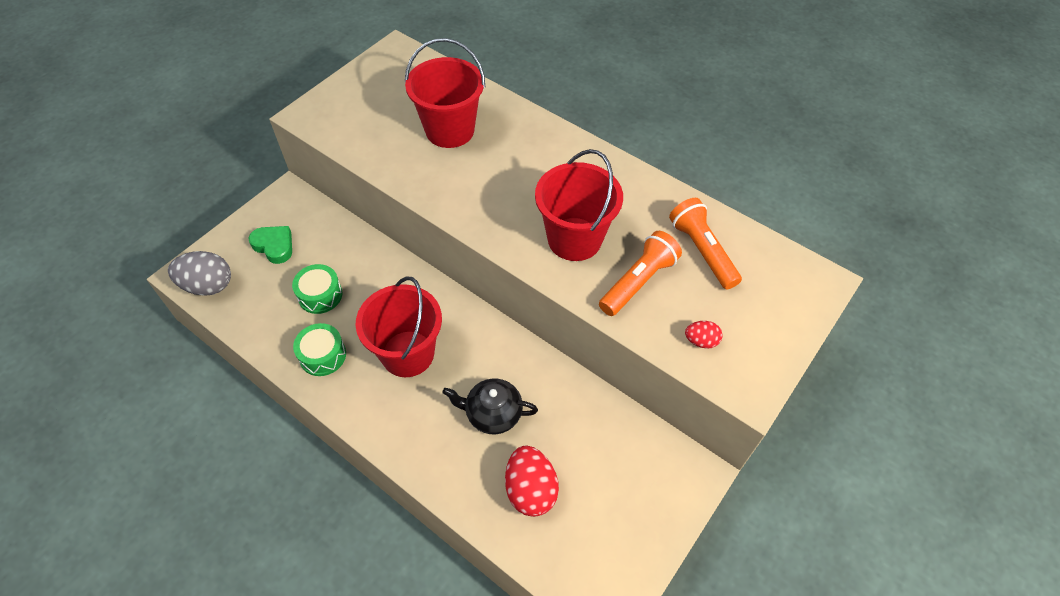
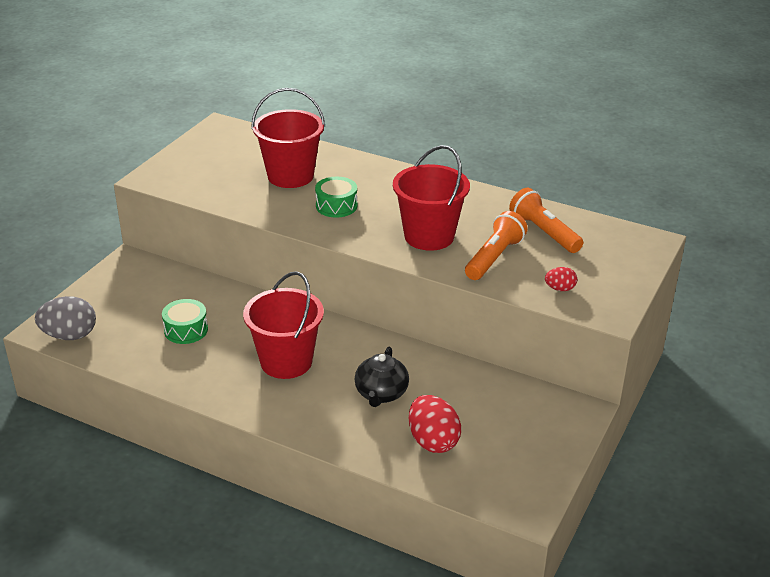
camera: 10 degrees left, 20 degrees down
(274, 246) = (127, 299): green heart -> none
(323, 355) = (203, 372): green drum -> green drum (336, 206)
(492, 414) = (381, 394): black teapot -> black teapot turned 75 degrees counterclockwise

